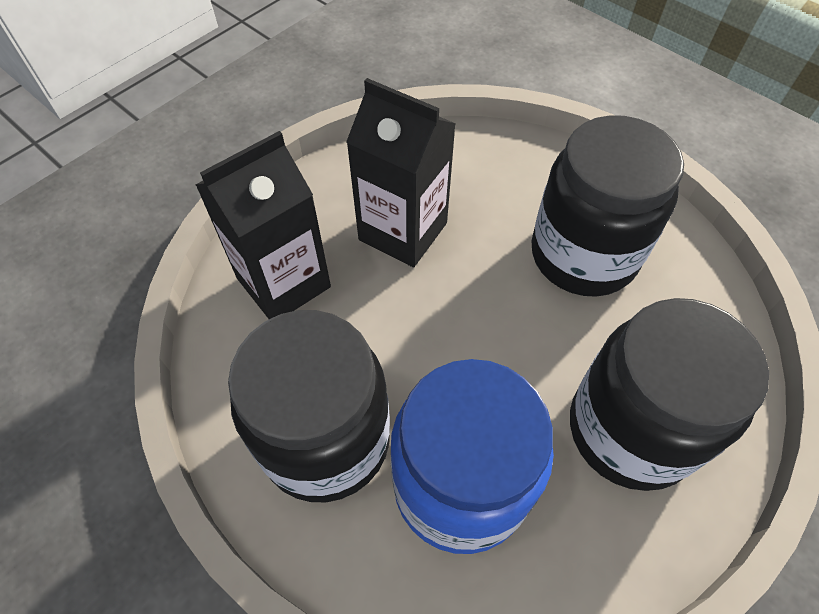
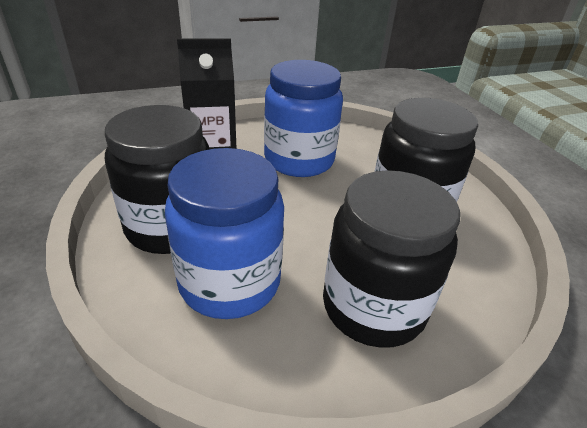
camera: 25 degrees right, 20 degrees down
(403, 231) = (299, 160): black carton -> blue jar

